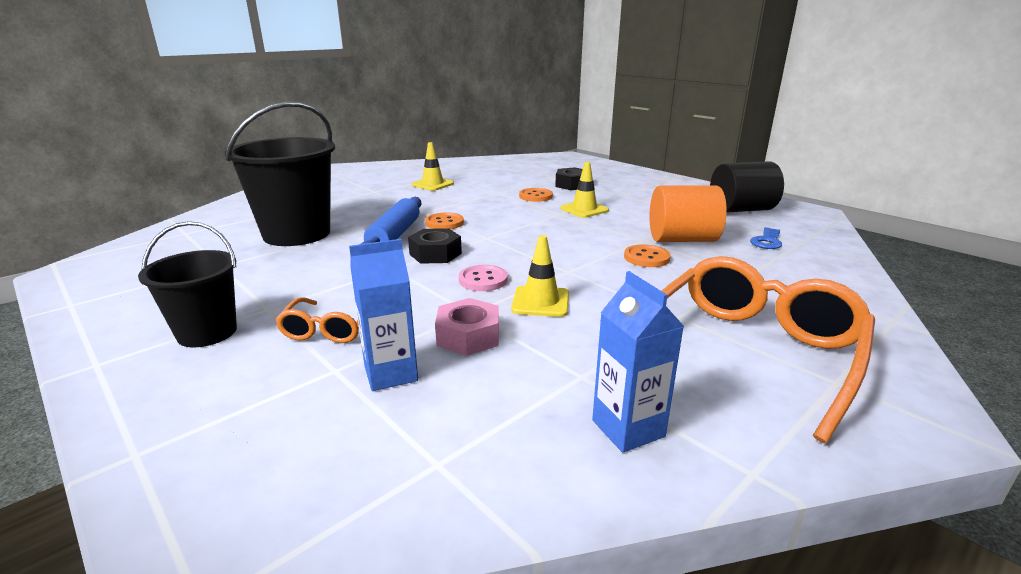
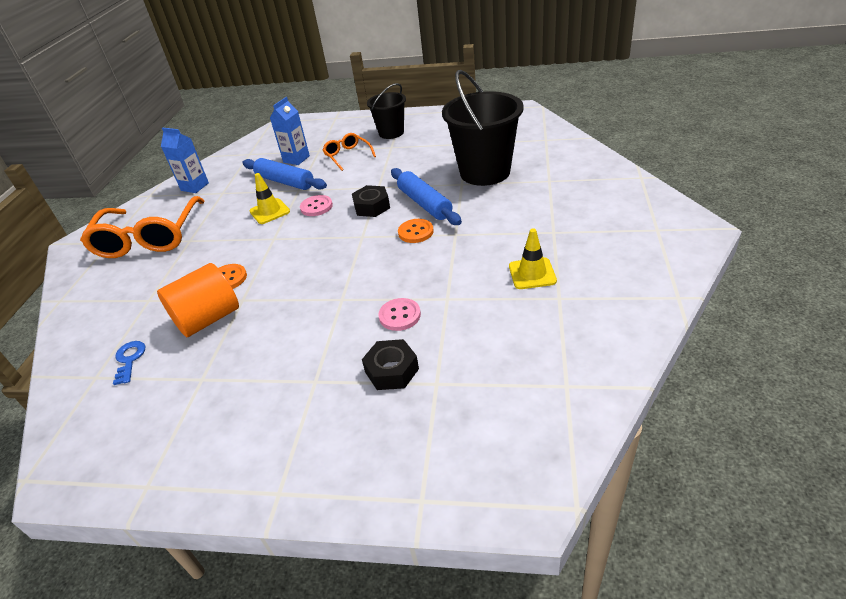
camera: 145 degrees right, 15 degrees up
(468, 336) = (285, 182): pink nut -> blue rolling pin
(535, 196) = (399, 315): orange button -> pink button
(584, 209) = (326, 319): yellow traffic cone -> none
(741, 210) = (154, 424): black cylinder -> none

